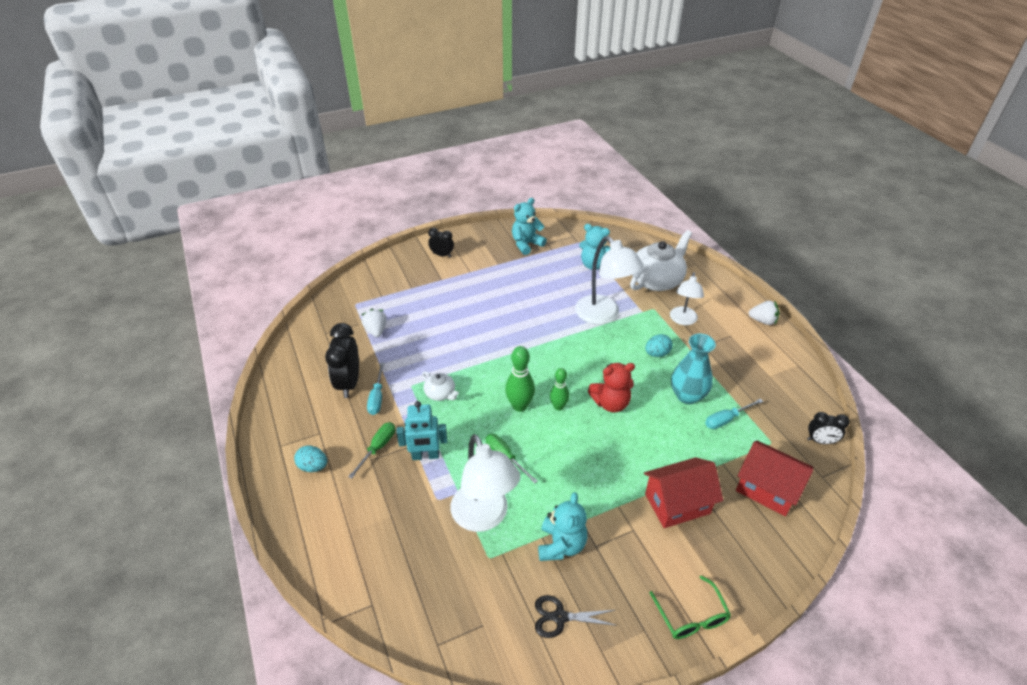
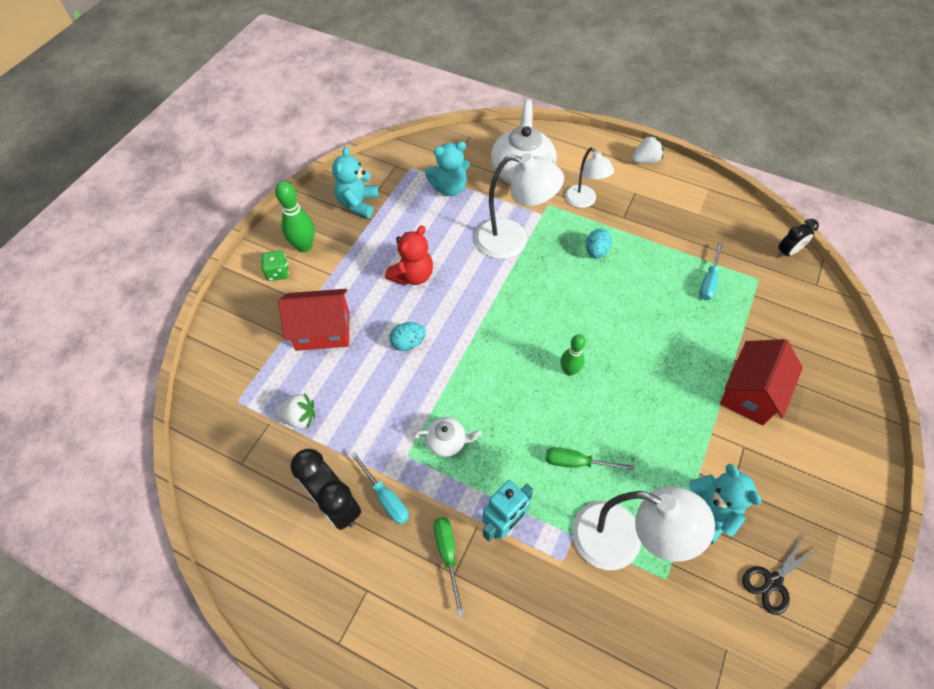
camera: 40 degrees left, 15 degrees up
(313, 466) = (402, 635): turquoise egg -> turquoise egg (408, 343)
(376, 330) = (299, 417): white strawberry -> white strawberry turned 150 degrees clockwise
(442, 255) = (278, 273): black clock -> green dice
(519, 406) = (535, 396): green bowling pin -> green bowling pin (304, 246)
(611, 403) = (608, 333): red teddy bear -> red teddy bear (412, 275)
(687, 395) = (659, 279): turquoise vase -> none
(691, 616) = (853, 489): green glasses -> none
(767, 489) = (794, 326): red house -> red house (323, 331)

